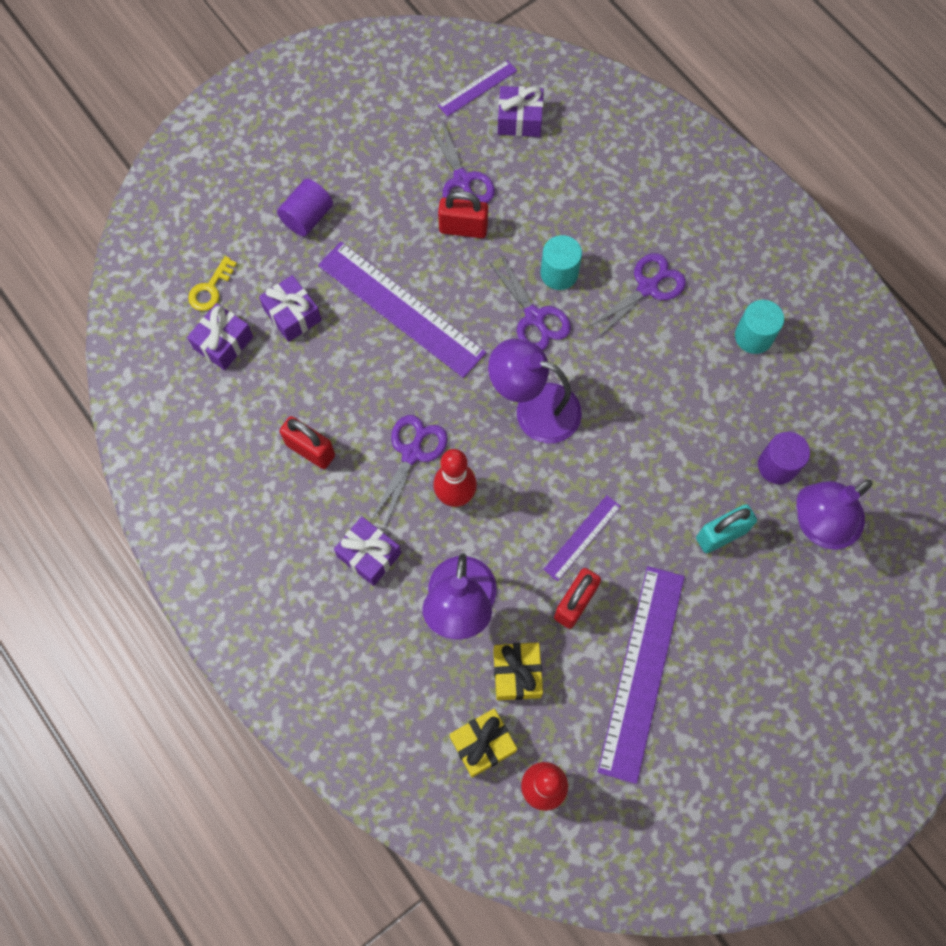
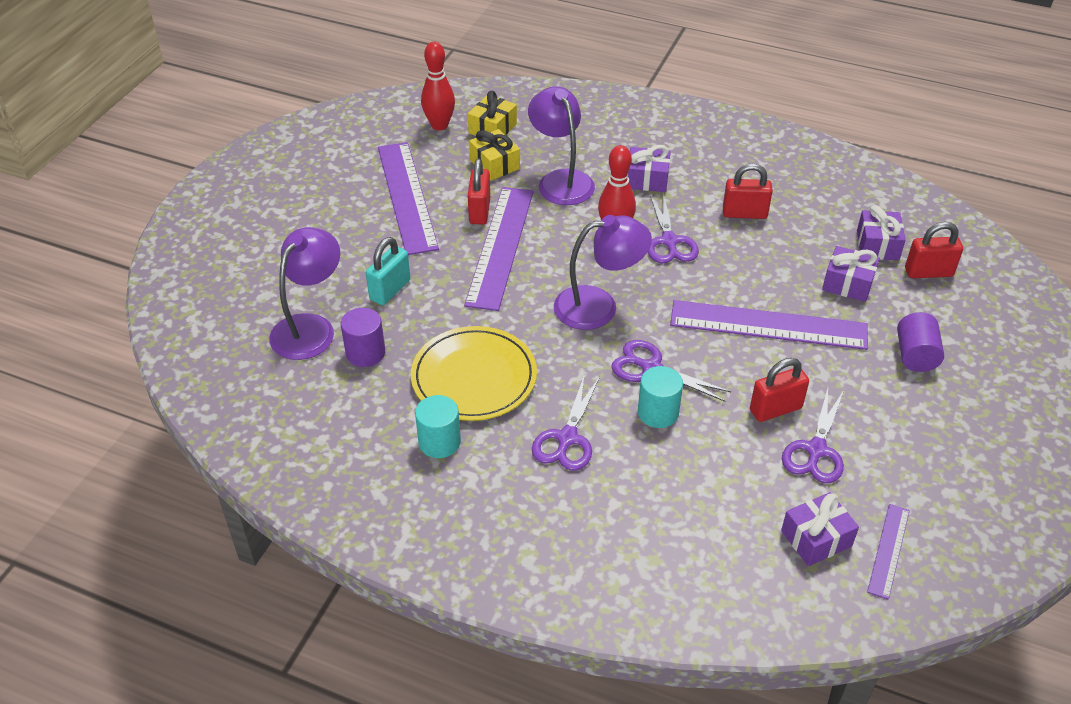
camera: 150 degrees right, 25 degrees down
(210, 289) = (928, 272): yellow key -> red padlock
(462, 180) = (816, 450): purple scissors -> purple scissors turned 105 degrees counterclockwise
(582, 538) = (500, 246): purple ruler -> purple ruler, size x2.03
(692, 387) = (474, 377): none -> yellow plate

